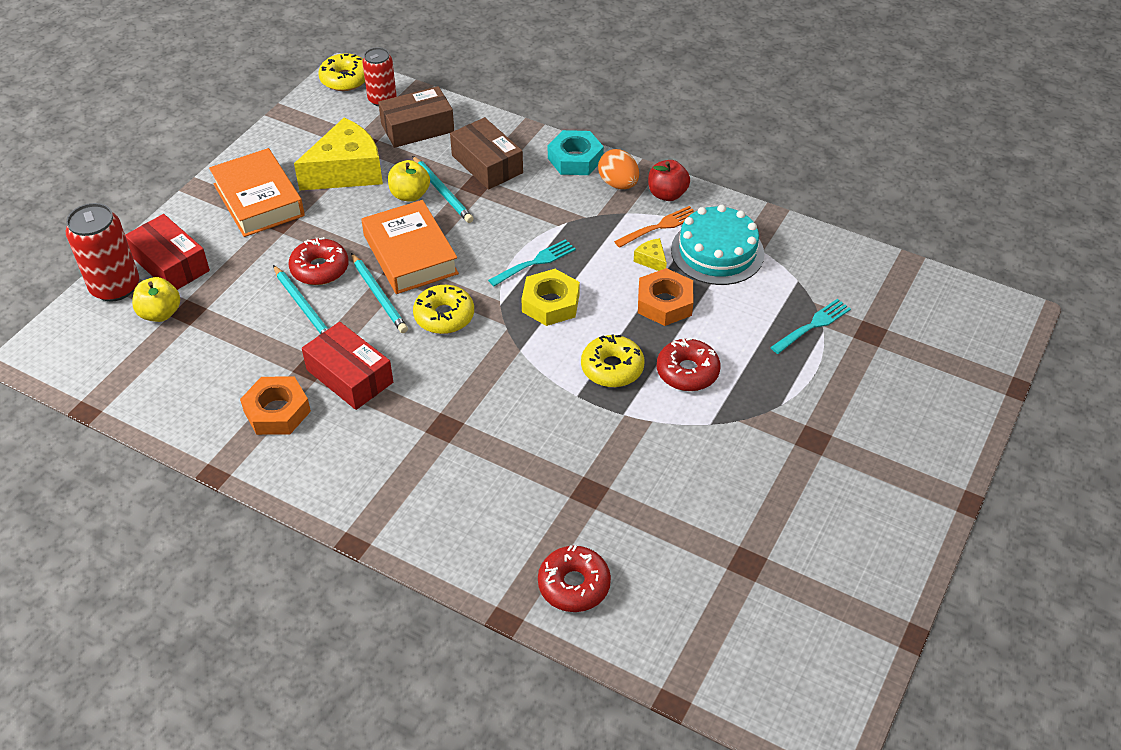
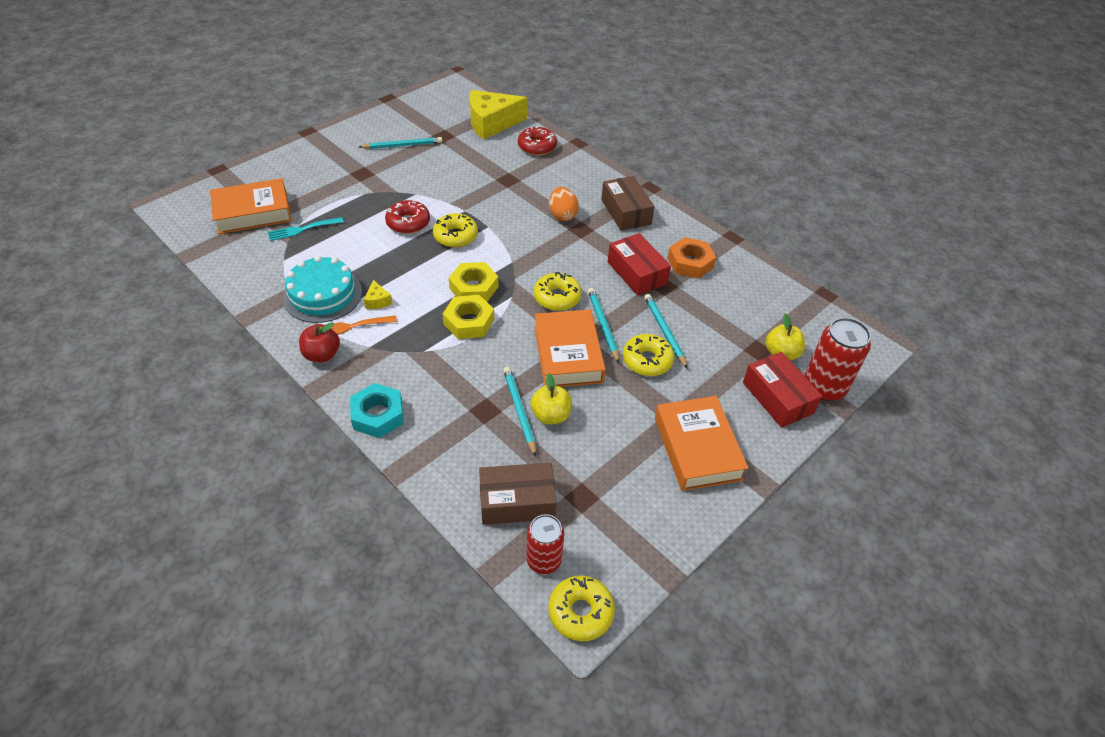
camera: 165 degrees left, 0 degrees up
(320, 269) = (647, 360): red donut -> yellow donut
(346, 171) = (605, 461): yellow cheese -> yellow cheese (491, 123)
(487, 164) = (464, 432): brown box -> brown box (626, 212)
(535, 262) = (469, 322): turquoise fork -> yellow nut
(618, 184) = (356, 376): orange egg -> orange egg (562, 215)
(664, 303) = (391, 267): orange nut -> none
(797, 517) = (402, 145): none -> turquoise pencil
(897, 332) = (253, 212): none -> orange book

